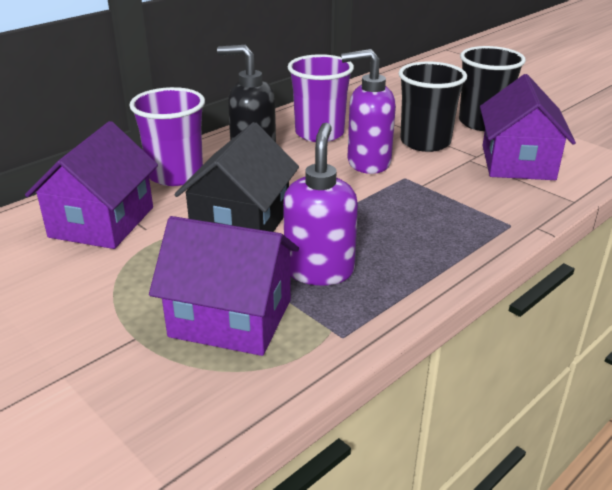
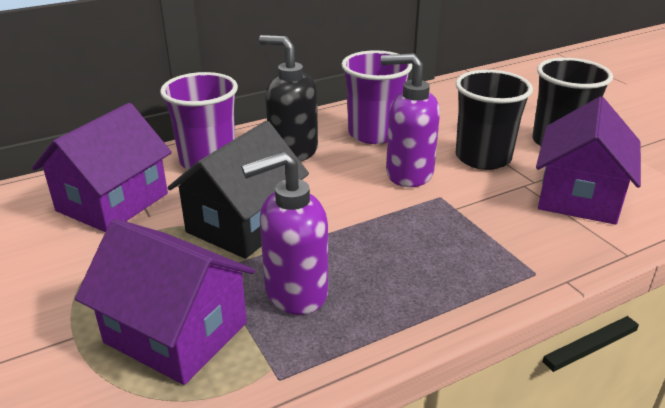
camera: 15 degrees right, 0 degrees up
(319, 270) = (294, 292): purple soap dispenser -> purple soap dispenser turned 135 degrees counterclockwise

